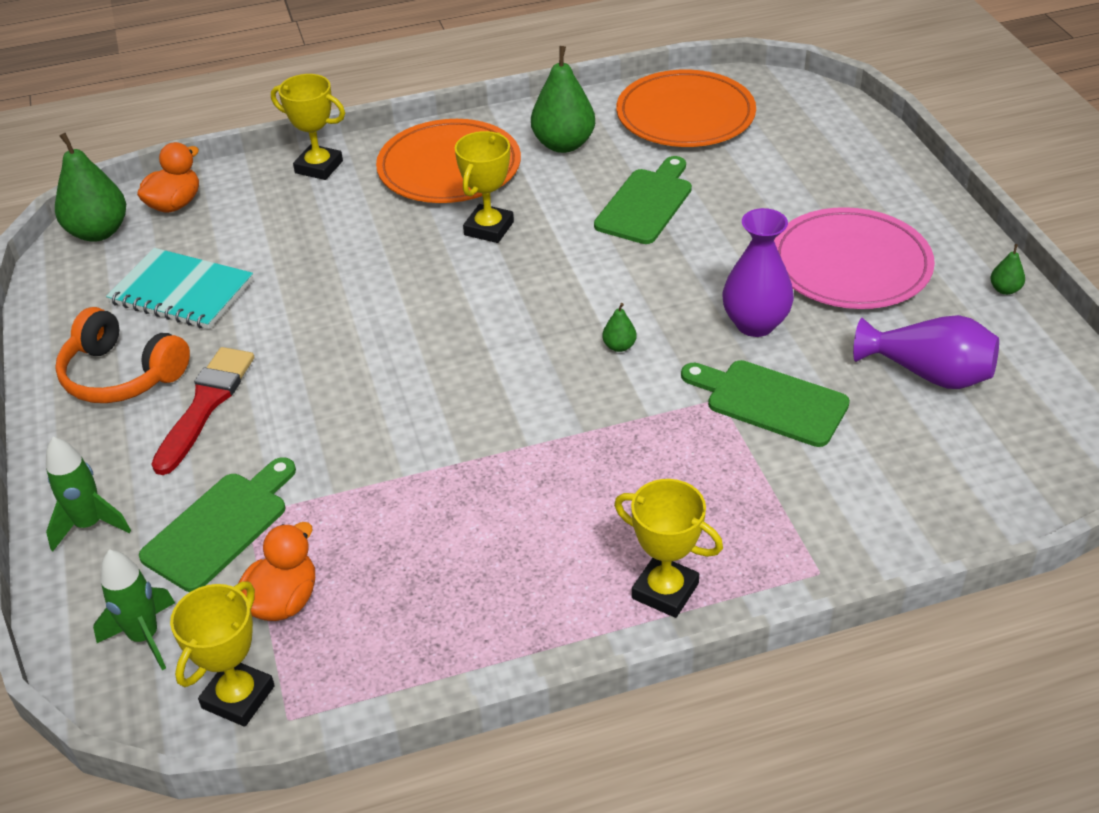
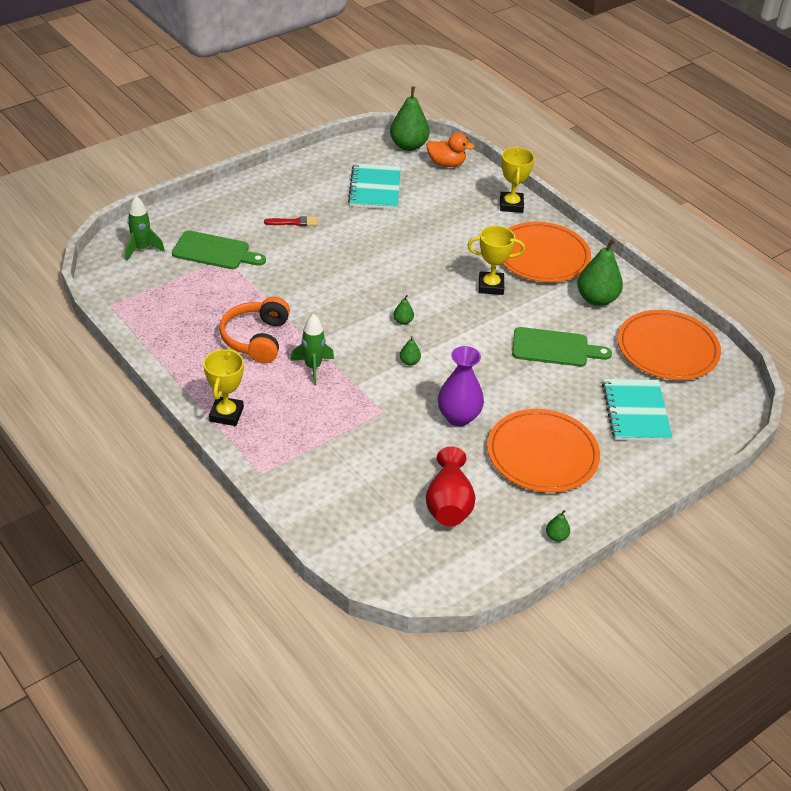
camera: 65 degrees right, 0 degrees up
(89, 525) = (201, 212): green rocket -> green rocket (313, 367)
(122, 375) = (303, 189): orange headphones -> orange headphones (256, 339)
(205, 405) = (294, 222): red brush -> red brush, size x0.57
(238, 697) = (117, 287): yellow trophy -> none
(283, 601) = (176, 284): orange duck -> none
(524, 333) = (403, 321): none -> green pear
(770, 401) = (390, 434): green cutting board -> none
(793, 169) = (636, 412): none -> turquoise notebook
(850, 265) = (542, 454): pink plate -> orange plate
(928, 374) = (448, 504): purple vase -> red vase

